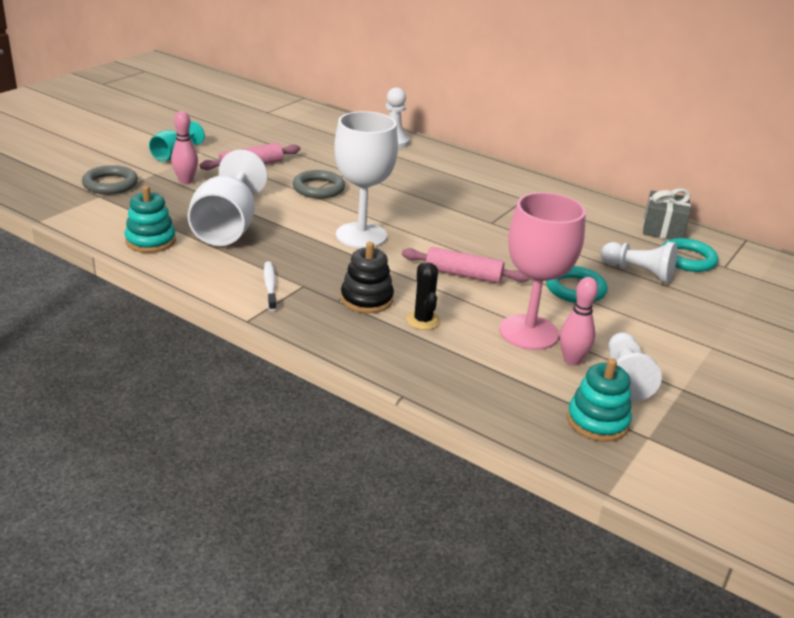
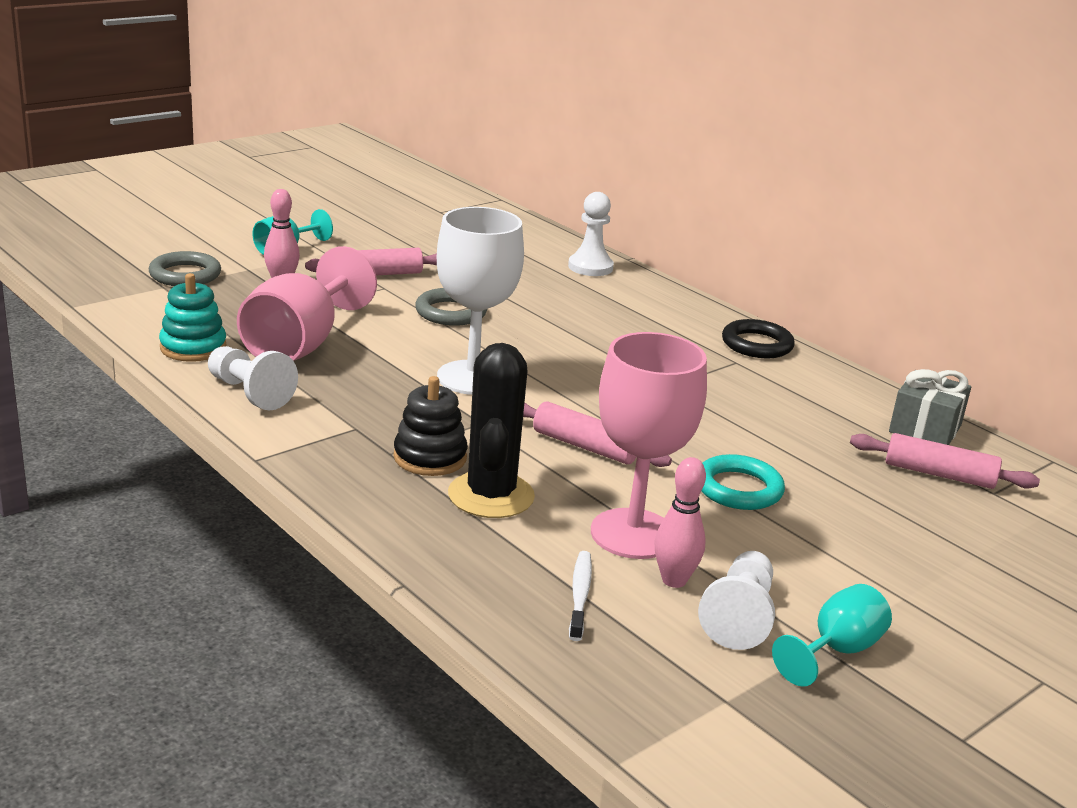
camera: 15 degrees right, 5 degrees down
(227, 228) = (300, 345): white goblet -> pink goblet
(270, 286) = (311, 422): white toothbrush -> white toothbrush (580, 595)
(423, 320) = (491, 495): black cactus -> black cactus, size x1.80
(530, 184) = (757, 344): none -> black ring
(597, 421) = (662, 666): turquoise stacking toy -> none
(638, 272) = (850, 481): white pawn -> white pawn (249, 393)
(687, 259) = (939, 474): turquoise ring -> pink rolling pin
(693, 390) = (836, 651): none -> turquoise goblet

